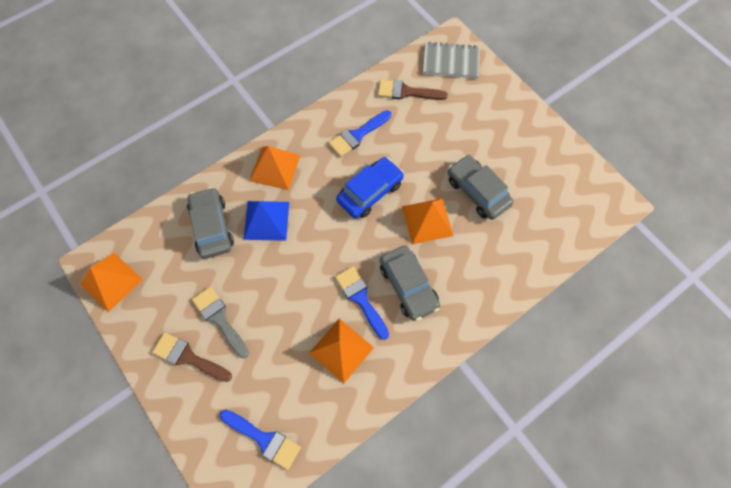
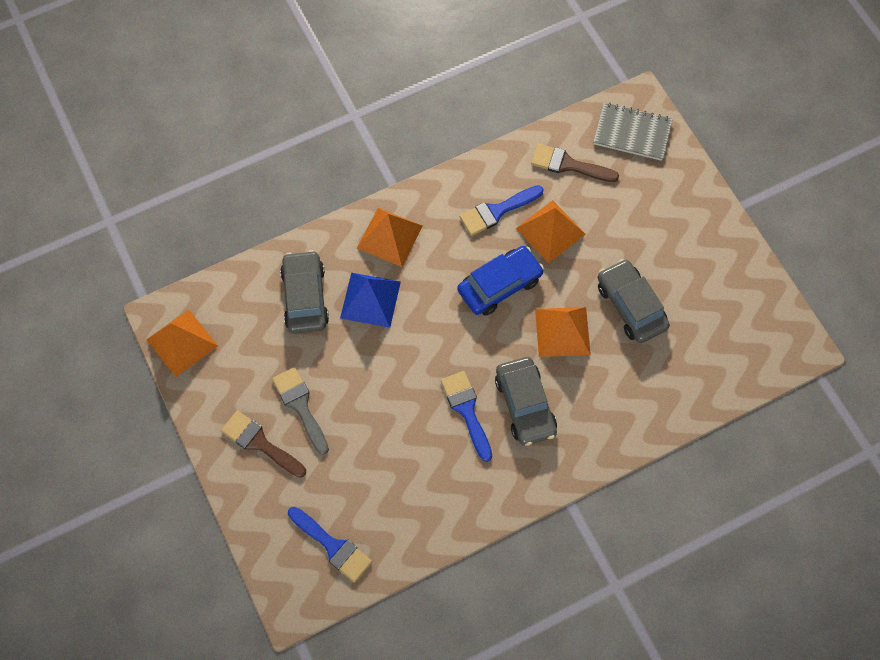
camera: 10 degrees right, 0 degrees up
(341, 350) = (434, 464): orange pyramid -> orange pyramid (550, 231)

